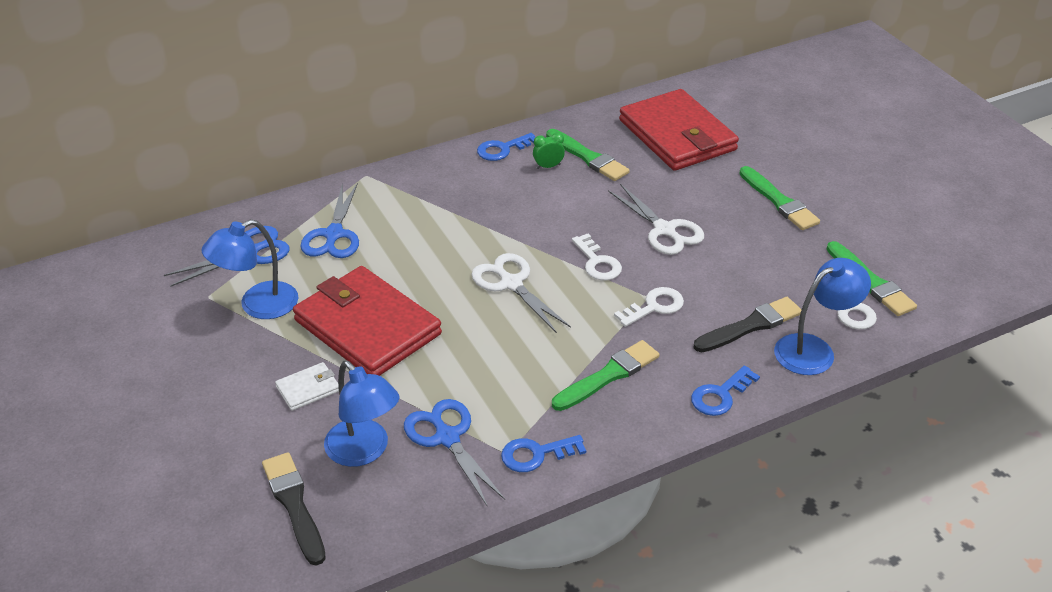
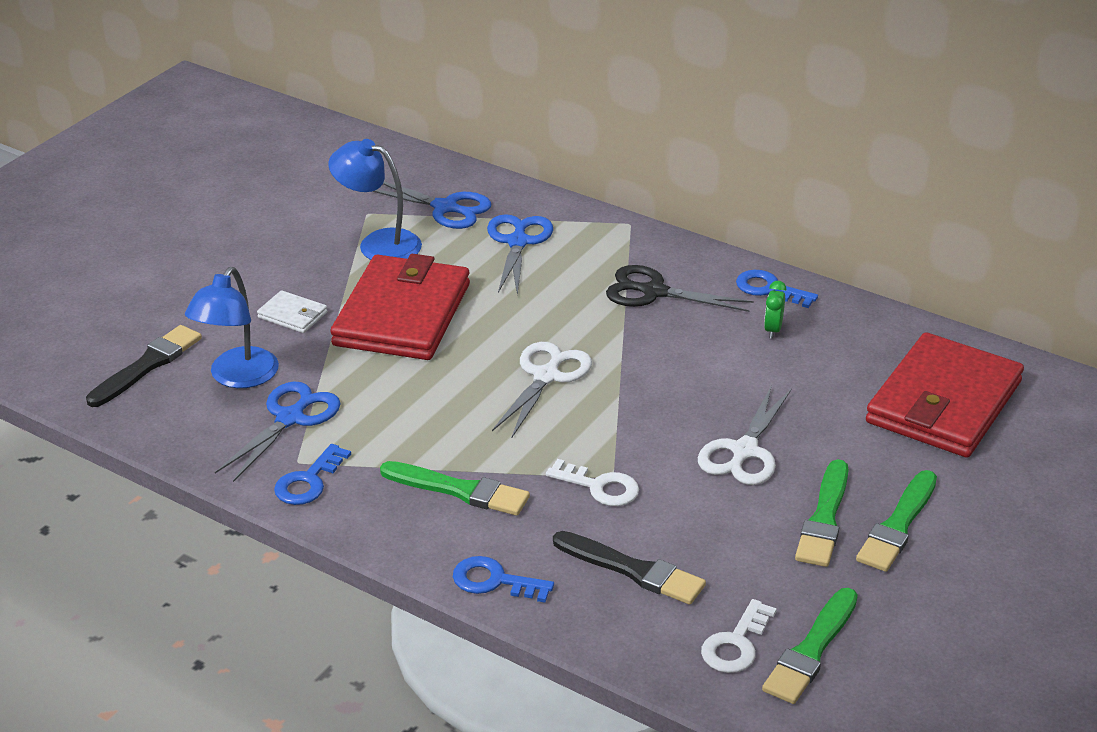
camera: 60 degrees right, 5 degrees down
(334, 234) = (518, 242): blue scissors -> blue scissors turned 120 degrees clockwise
(458, 197) = (654, 292): none -> black scissors
(536, 454) = (308, 481): blue key -> blue key turned 105 degrees counterclockwise
(548, 166) = (773, 330): green clock -> green clock turned 120 degrees counterclockwise
(588, 157) = (821, 351): green brush -> green brush (824, 518)
(597, 262) = (637, 422): white key -> none
(814, 349) = (635, 634): blue lamp -> none

